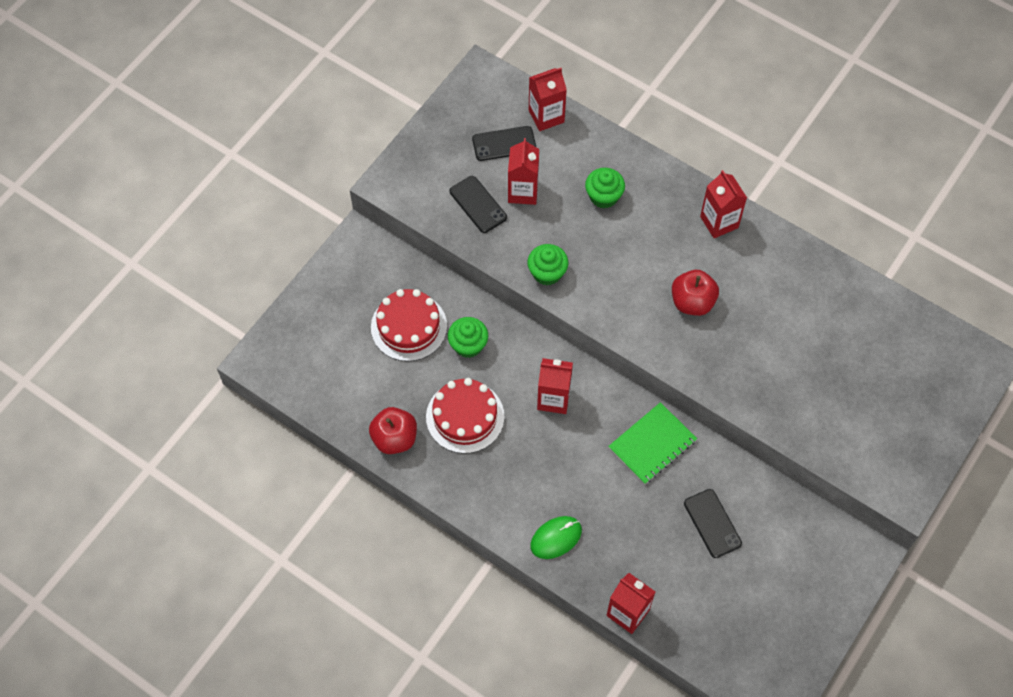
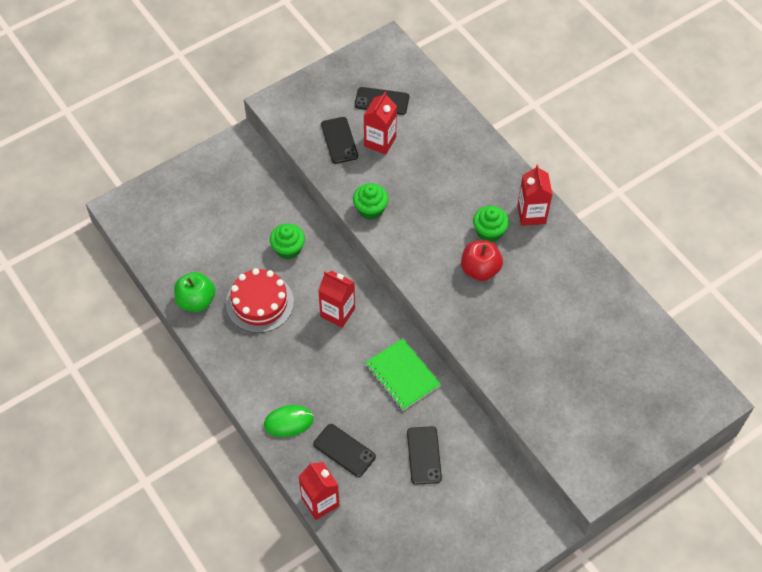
camera: 20 degrees right, 5 degrees down
(394, 438) = (196, 301): red apple -> green apple
(409, 326) = (247, 220): red cake -> none
(546, 116) = (425, 90): red carton -> none
(603, 196) = (444, 165): green cupcake -> green cupcake (489, 232)
(628, 548) = (344, 450): none -> black phone
(652, 444) = (402, 375): green notebook -> green notebook turned 75 degrees clockwise

